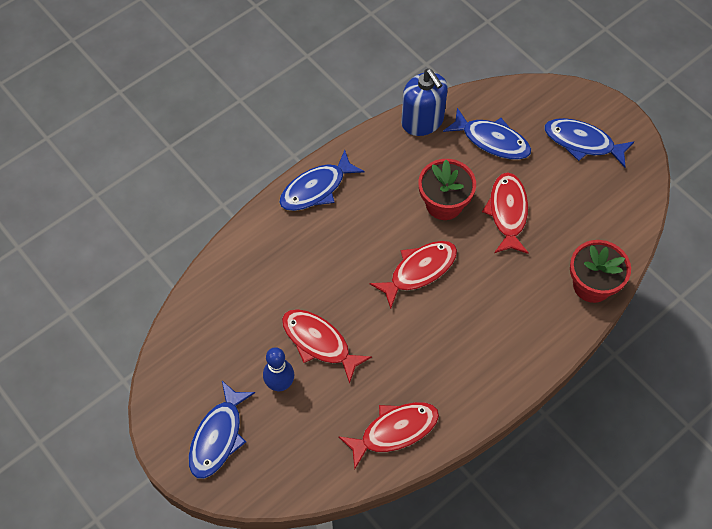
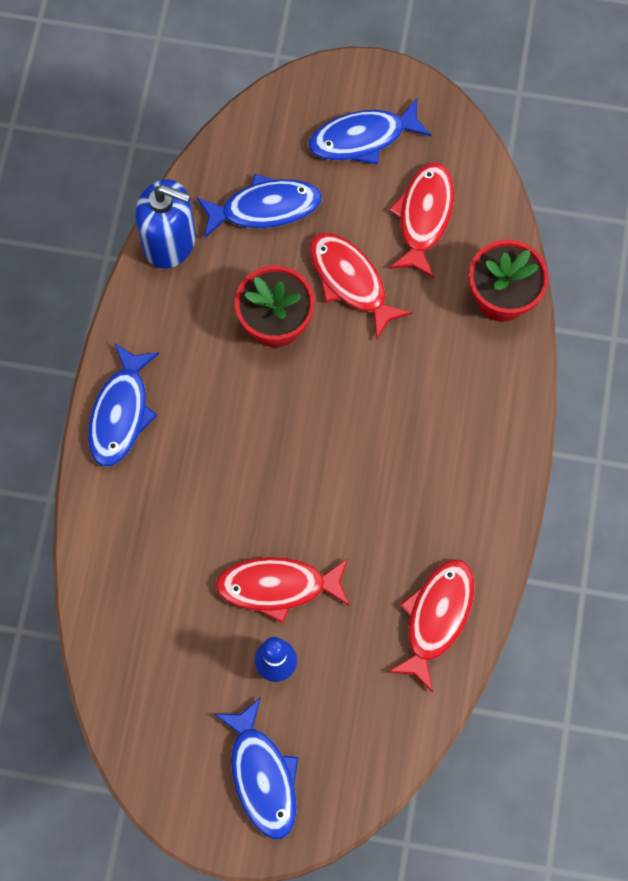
camera: 40 degrees left, 10 degrees up
(419, 271) = (314, 421): red fish -> red fish (424, 217)

